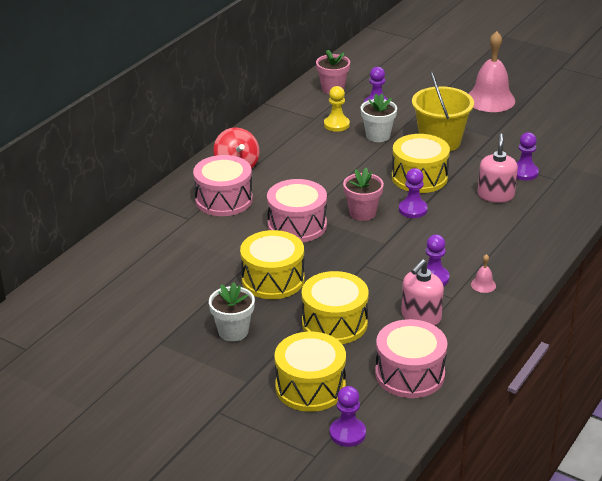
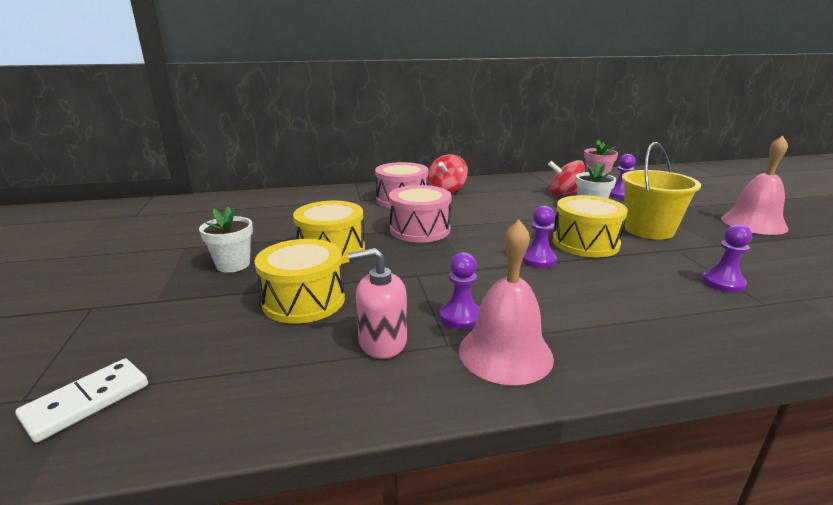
camera: 45 degrees right, 10 degrees down
(310, 387) = (173, 335): yellow drum -> none
(336, 125) = (564, 194): yellow pawn -> red spinning top
(347, 433) = (87, 401): purple pawn -> white domino
(362, 213) = (486, 243): pink flower pot -> none
(410, 374) = (258, 388): pink drum -> none
(483, 285) = (505, 353): pink bell -> pink bell, size x2.46
(495, 195) = (654, 285): pink soap dispenser -> none

